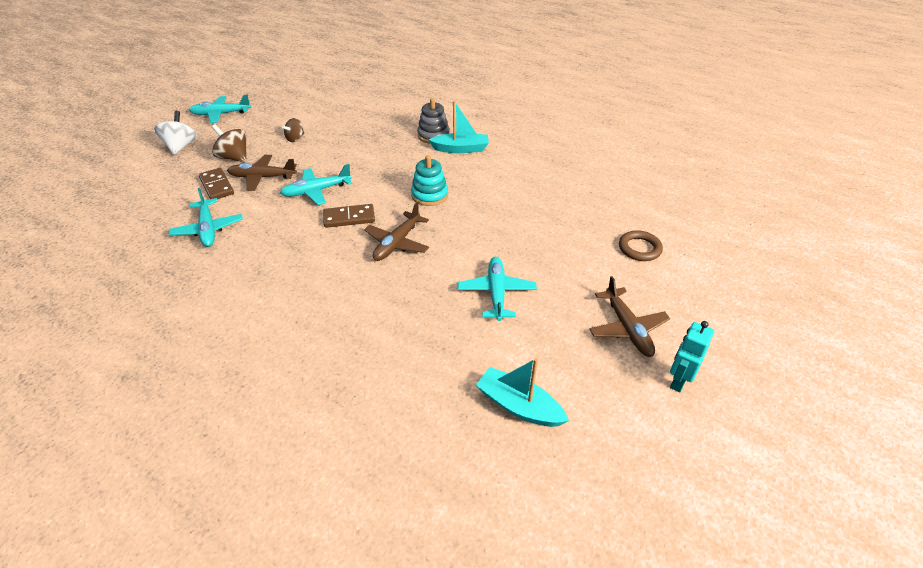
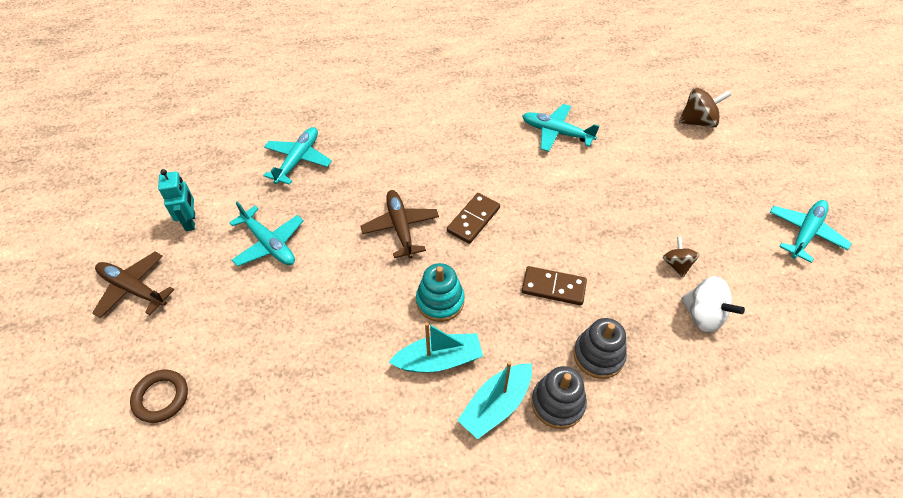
camera: 135 degrees right, 10 degrees up
(181, 146) = (739, 171): white spinning top -> white spinning top (703, 315)
(217, 186) = (626, 164): brown domino -> brown domino (553, 287)
(234, 158) = (675, 198): brown spinning top -> brown spinning top (698, 121)
(263, 177) = (611, 199): brown plane -> none
(317, 191) = (543, 223): turquoise plane -> turquoise plane (298, 160)
(390, 136) = (598, 355): none -> grey stacking toy
(519, 406) = (185, 179): turquoise boat -> turquoise boat (438, 360)
(678, 380) = (71, 271): turquoise robot -> turquoise robot (191, 221)

